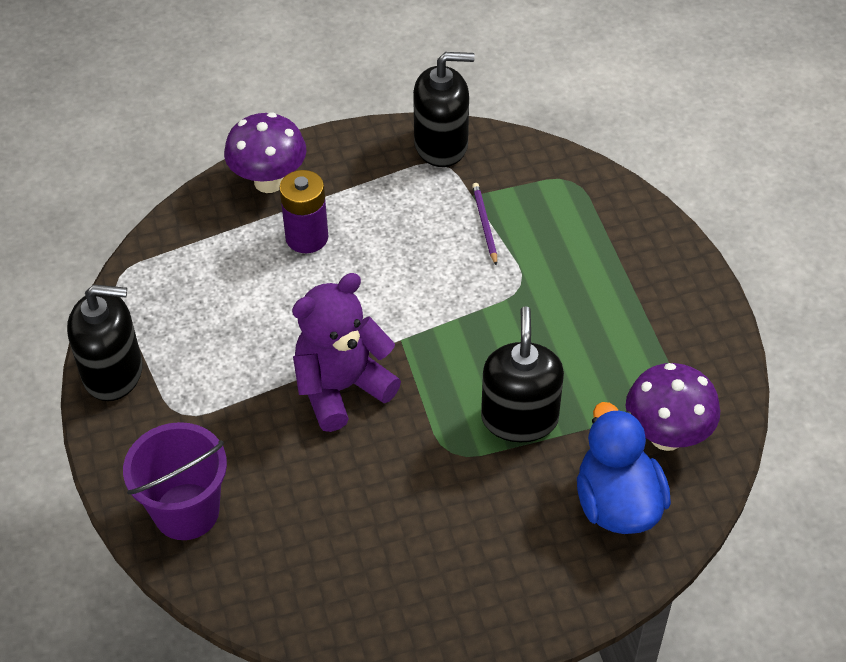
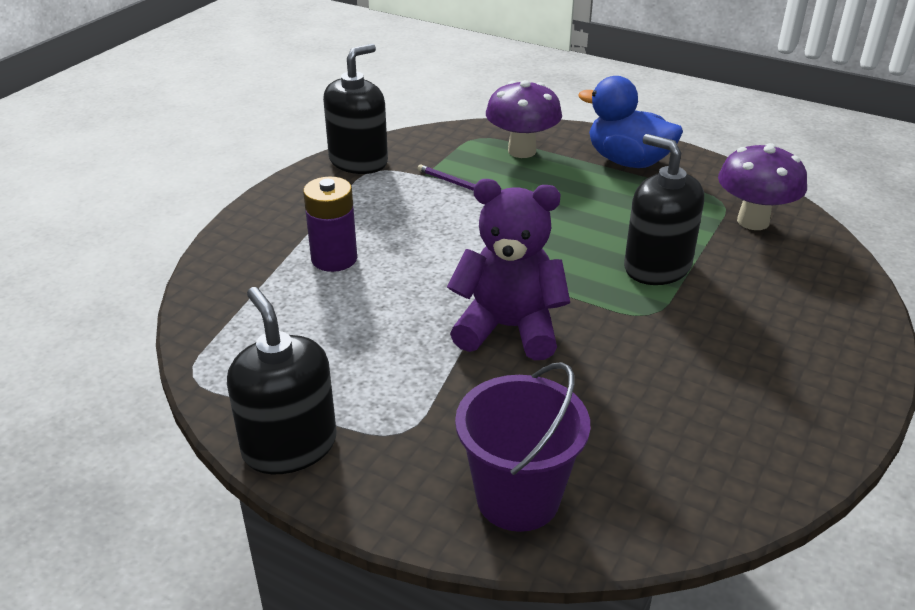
camera: 45 degrees left, 15 degrees down
(113, 372) = (289, 446): black soap dispenser -> black soap dispenser turned 75 degrees counterclockwise
(269, 181) = (249, 244): purple mushroom -> purple mushroom (522, 151)
(341, 388) = (508, 328): purple teddy bear -> purple teddy bear turned 90 degrees clockwise
(617, 503) = (791, 271): blue duck -> blue duck (628, 161)

